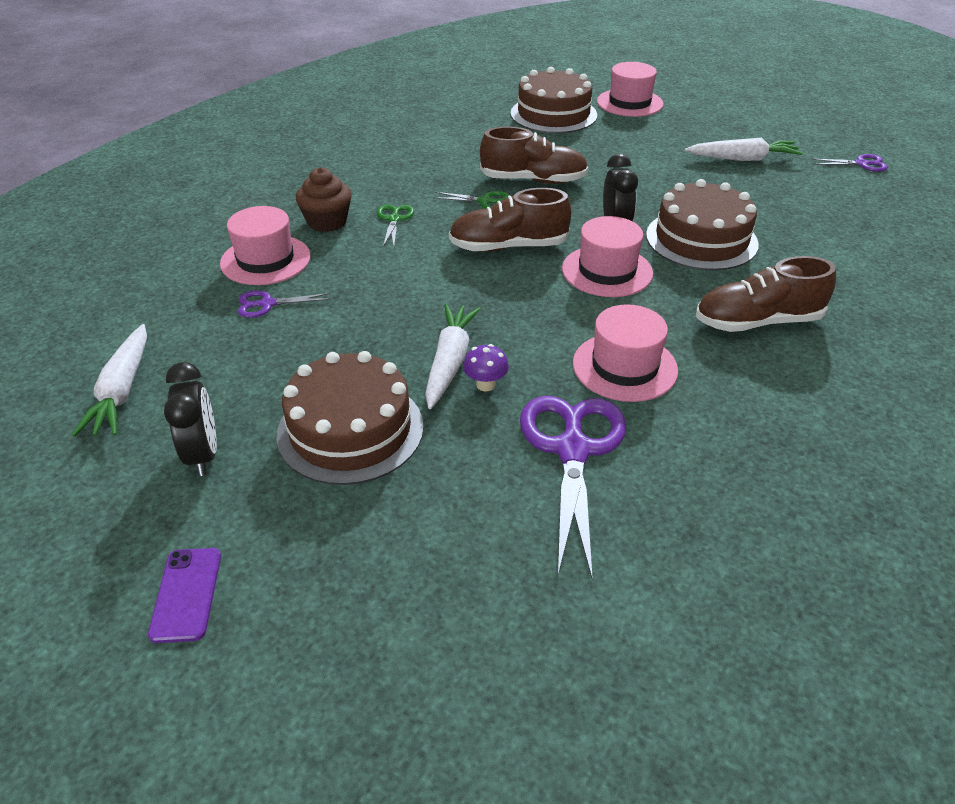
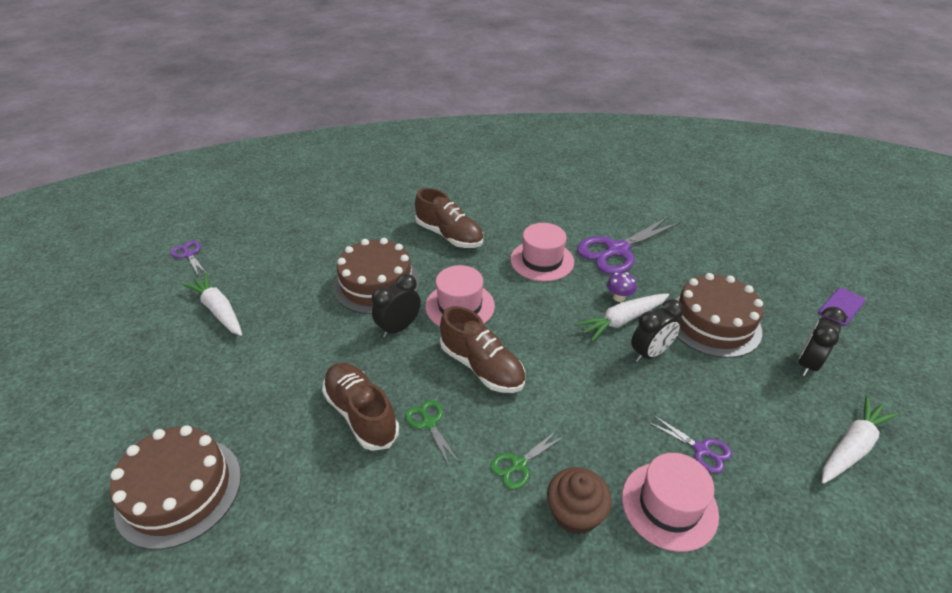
camera: 130 degrees left, 0 degrees up
(385, 349) = (650, 353): none -> black clock
(629, 103) = (107, 440): pink hat -> none

